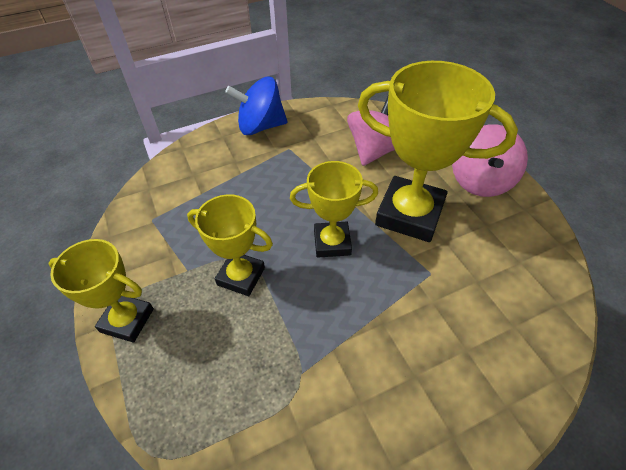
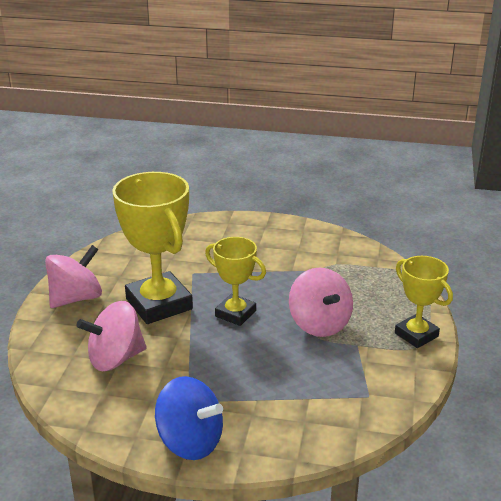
camera: 145 degrees left, 20 degrees down
(241, 276) = (319, 324): yellow trophy -> pink spinning top

